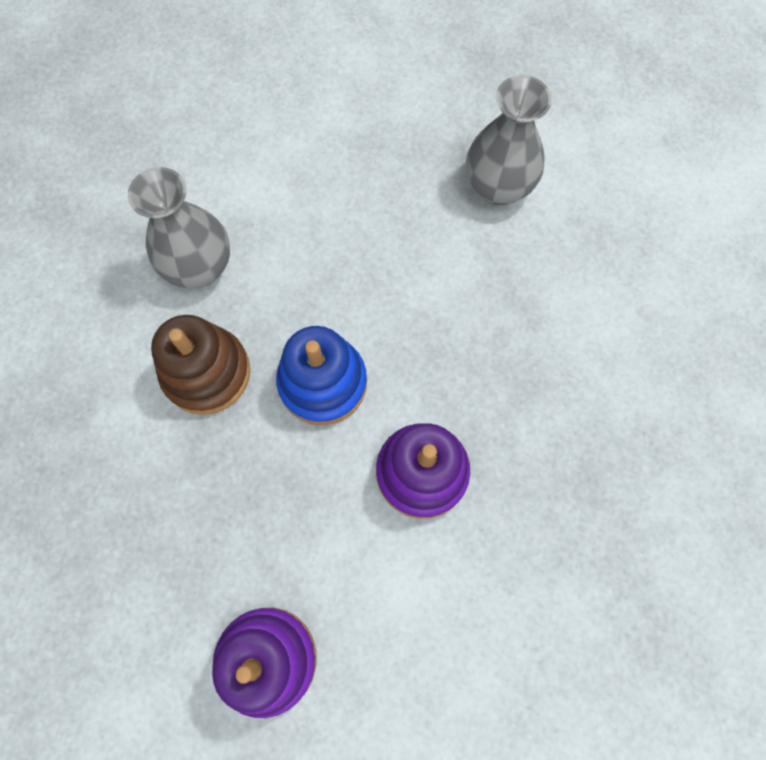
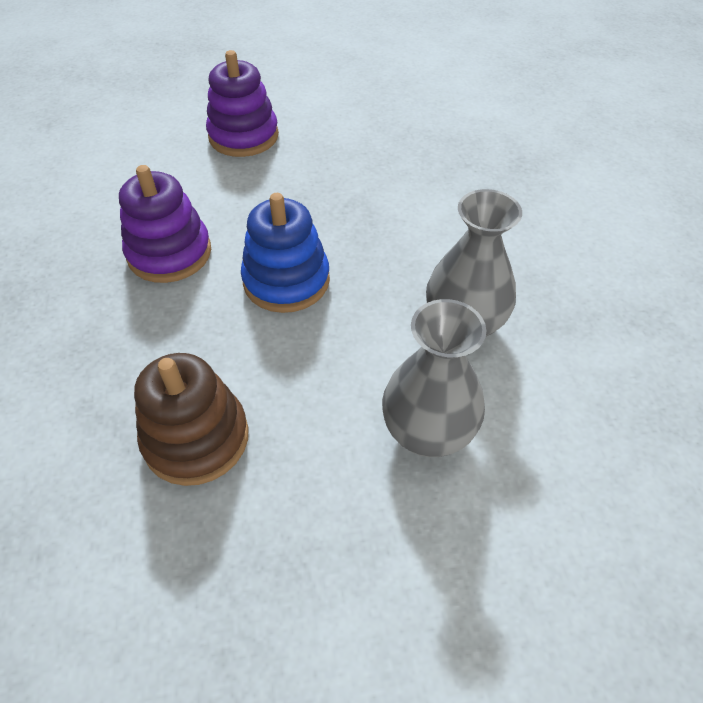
camera: 155 degrees right, 20 degrees down
(206, 372) = (393, 253): brown stacking toy -> brown stacking toy (196, 438)
(497, 187) = (164, 555): grey vase -> grey vase (427, 433)

